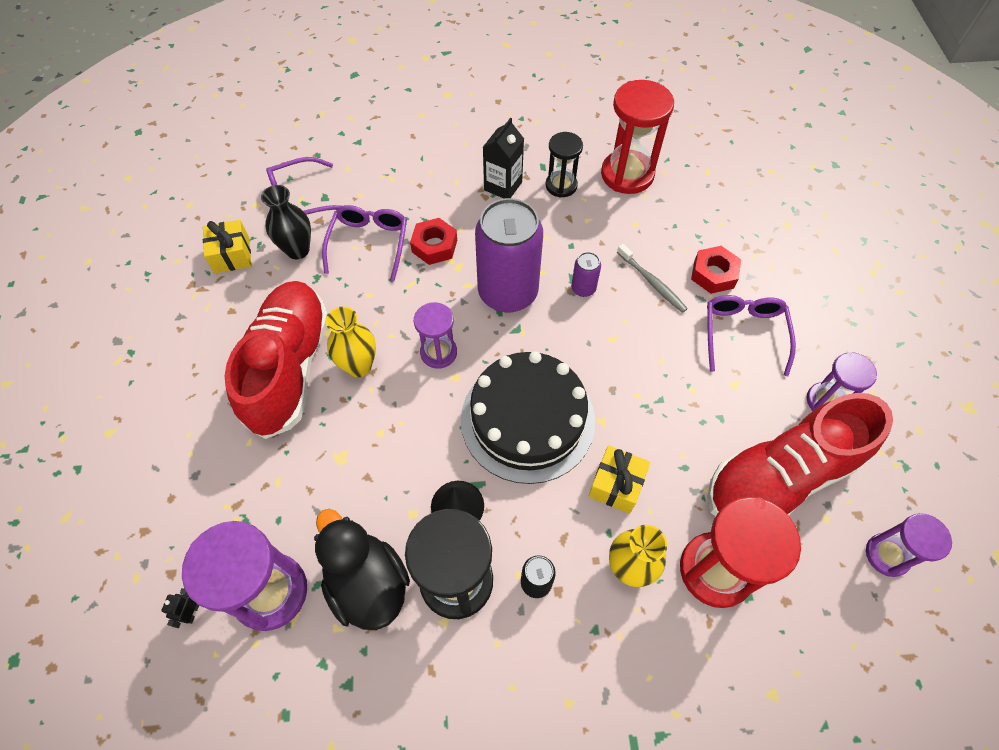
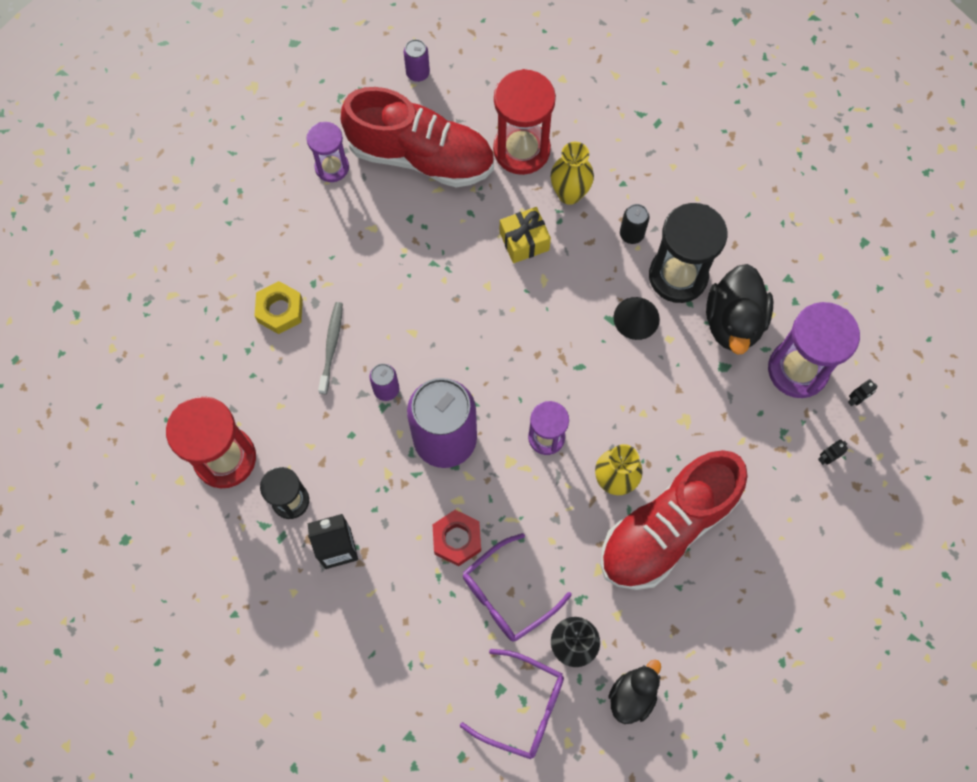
camera: 135 degrees left, 10 degrees up
(188, 532) = (826, 458): none -> black robot
(232, 255) = (632, 695): yellow gift -> black duck
(527, 419) = (535, 331): black cake -> none
(713, 274) = (280, 310): red nut -> yellow nut
(743, 334) = (321, 252): purple glasses -> none
(887, 555) = (418, 73): purple hourglass -> purple can

